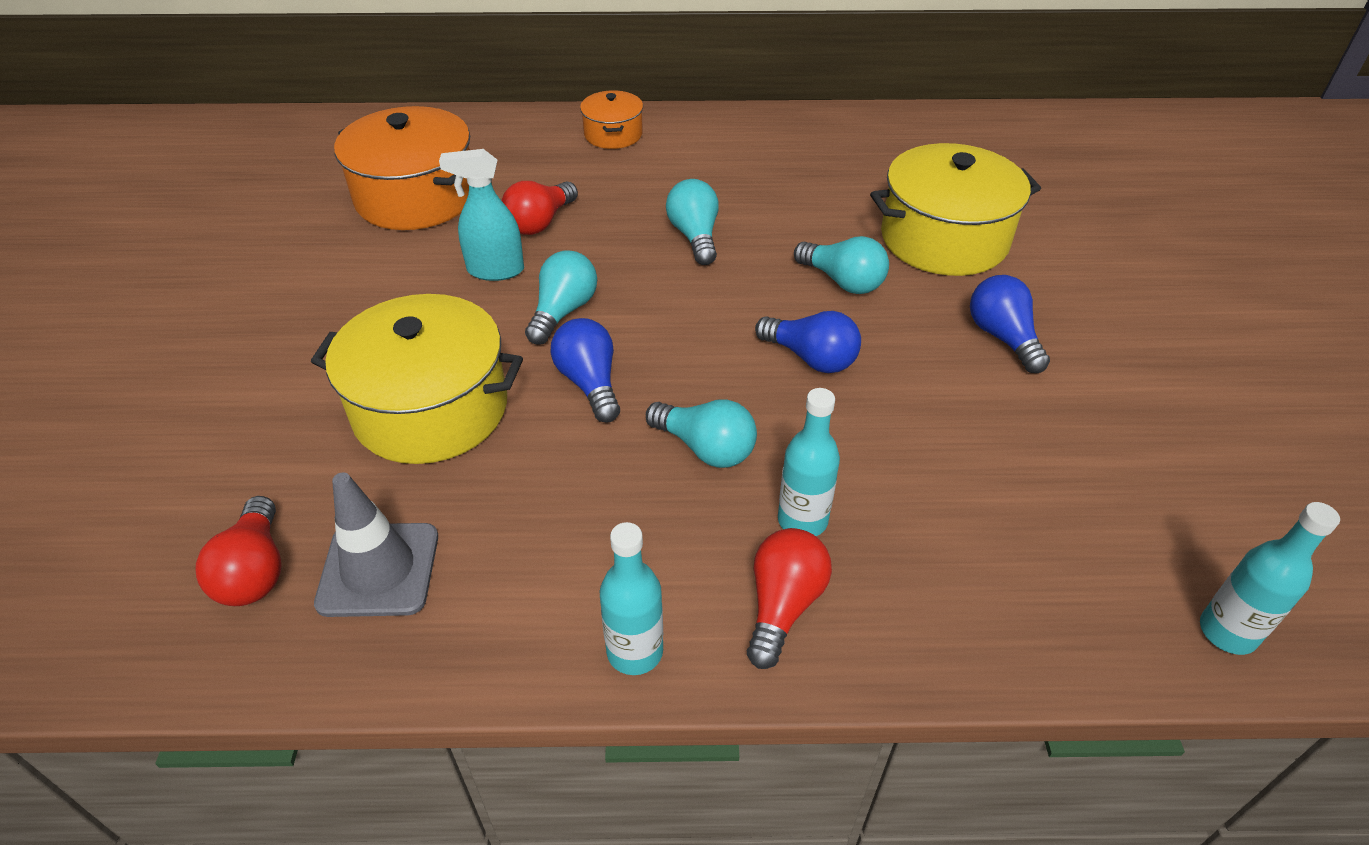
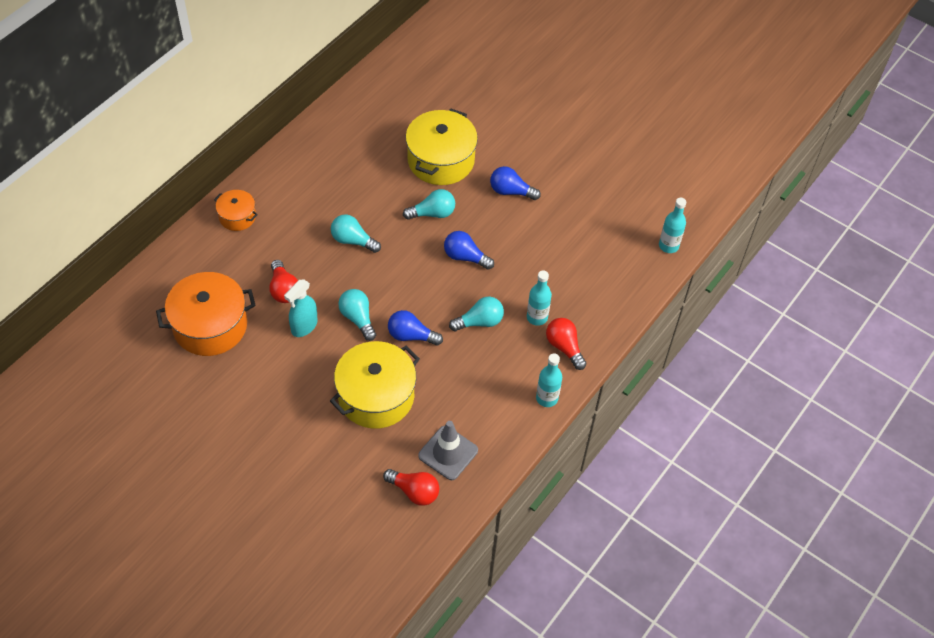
camera: 55 degrees left, 10 degrees up
(811, 358) = (465, 257): blue light bulb -> blue light bulb turned 135 degrees counterclockwise

